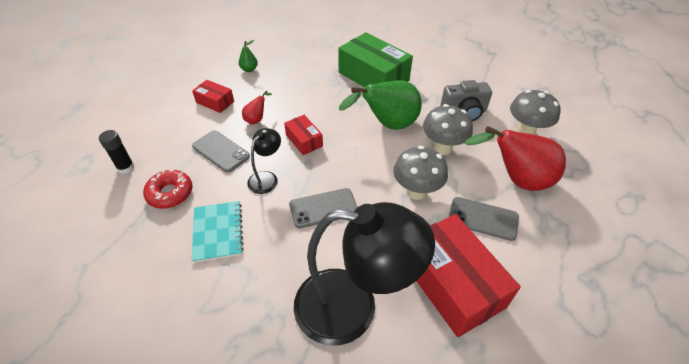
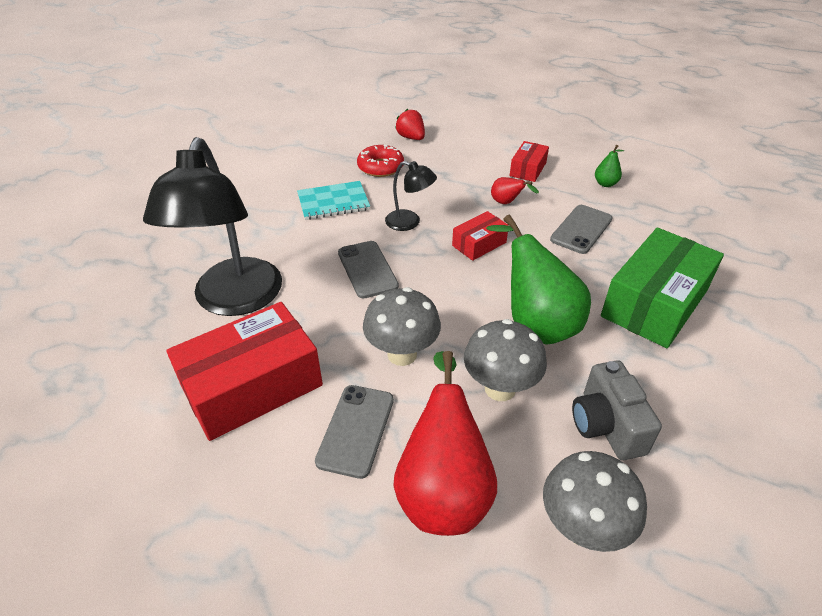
camera: 85 degrees right, 5 degrees down
(126, 167) = (411, 137): black glue stick -> red strawberry
(221, 151) = (445, 186): grey phone -> grey phone (581, 229)

